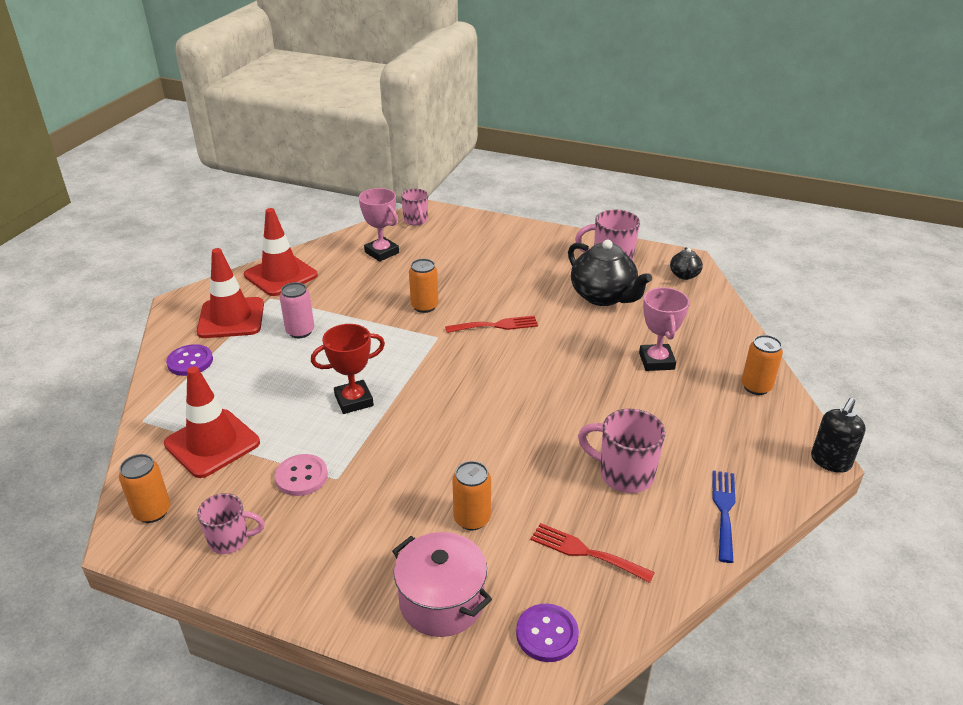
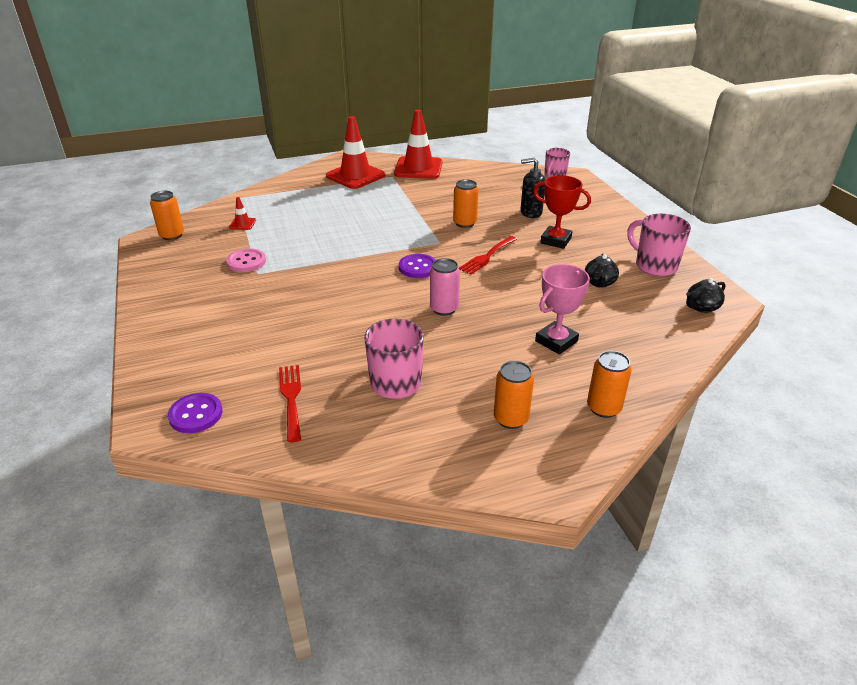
camera: 50 degrees right, 0 degrees up
(190, 362) = (301, 185): purple button -> purple button (418, 267)
(212, 443) = (242, 224): red traffic cone -> red traffic cone, size x0.43
(230, 540) = (173, 266): pink mug -> none
(300, 331) = (374, 199): pink can -> pink can (444, 309)
(354, 400) = (334, 245): red trophy -> red trophy (555, 240)
(382, 252) = (497, 184): pink trophy -> none
(442, 601) = (188, 359): pink pot -> none
(472, 519) = (274, 336): orange can -> orange can (511, 419)
(496, 325) = (487, 256): red fork -> red fork turned 90 degrees clockwise
(603, 296) = (599, 283): black teapot -> black teapot, size x0.50
(724, 510) = (413, 451): blue fork -> none
(830, 461) = (559, 494): black soap dispenser -> black soap dispenser (530, 213)

